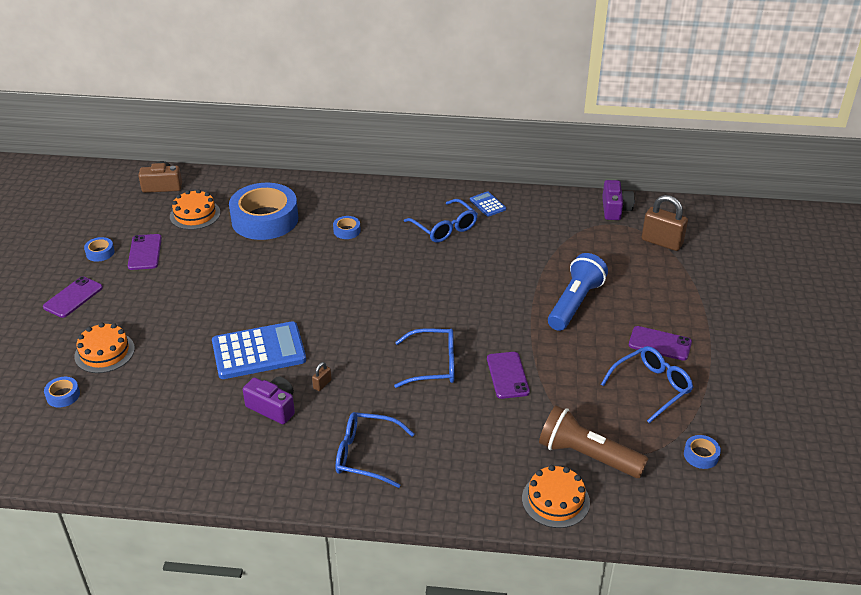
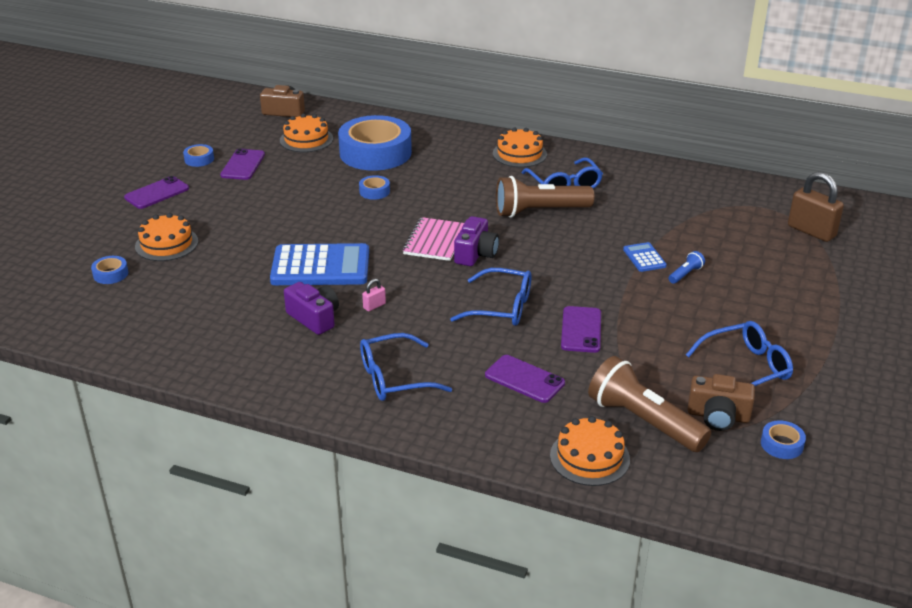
camera: 15 degrees right, 5 degrees down
(322, 384) = (374, 306): brown padlock -> pink padlock
(347, 231) = (457, 174): blue tape -> blue tape (374, 191)
(352, 306) = (435, 241): none -> pink notebook
(367, 455) = (395, 378): blue glasses -> blue glasses turned 45 degrees counterclockwise
(395, 201) = (519, 154): none -> orange cake
(432, 259) = (539, 212): none -> brown flashlight
(487, 204) = (621, 170): blue calculator -> blue calculator (644, 258)
(575, 303) = (685, 274): blue flashlight -> blue flashlight, size x0.43
(615, 209) = (767, 193): purple camera -> purple camera (475, 254)
(644, 438) = (718, 416): none -> brown camera
(660, 344) = (772, 327): purple phone -> purple phone (524, 379)

